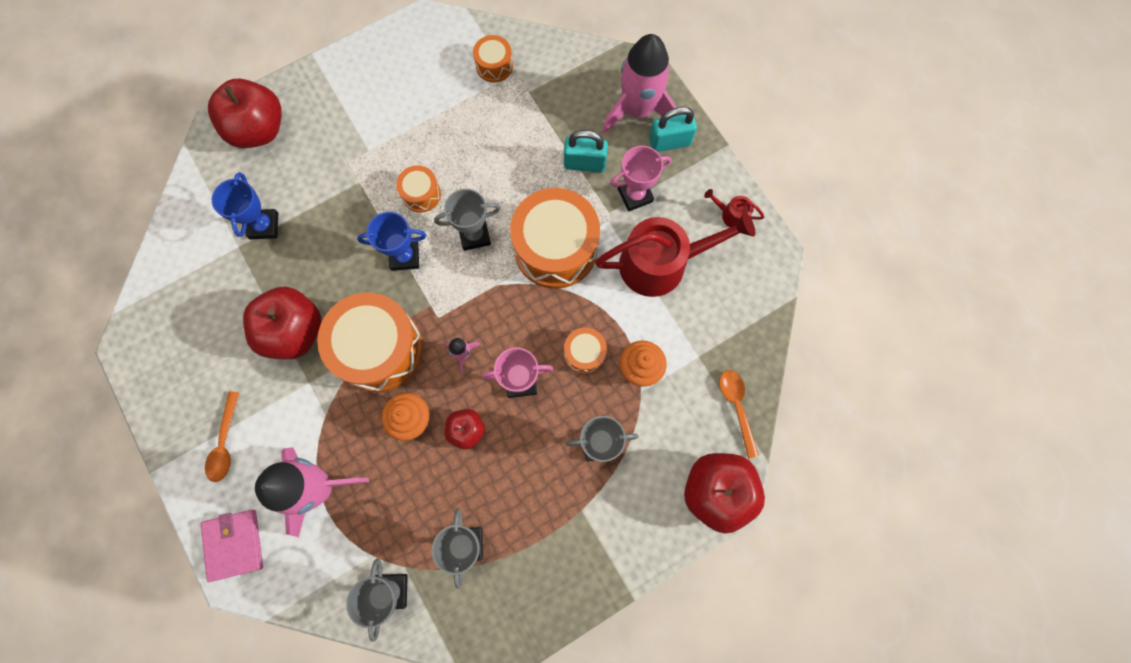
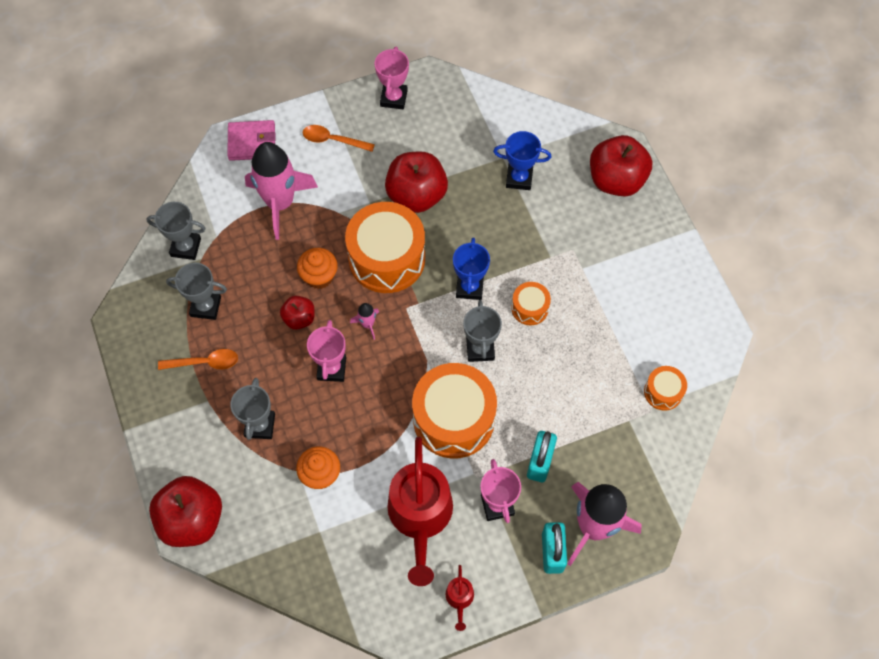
camera: 100 degrees right, 10 degrees down
(160, 382) = (394, 98): none -> pink trophy
(584, 353) = (345, 427): orange drum -> none
(731, 215) = (459, 598): red watering can -> red watering can turned 150 degrees clockwise
(736, 407) = (263, 557): orange spoon -> orange spoon (205, 362)

